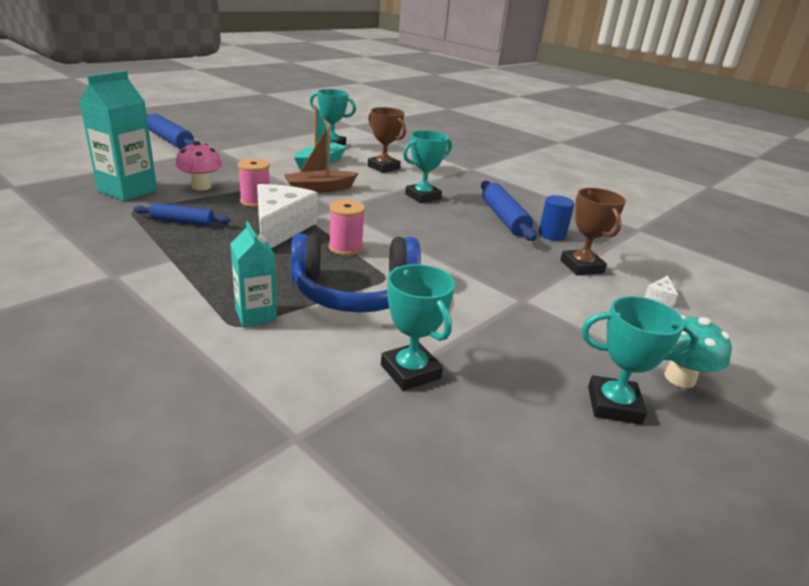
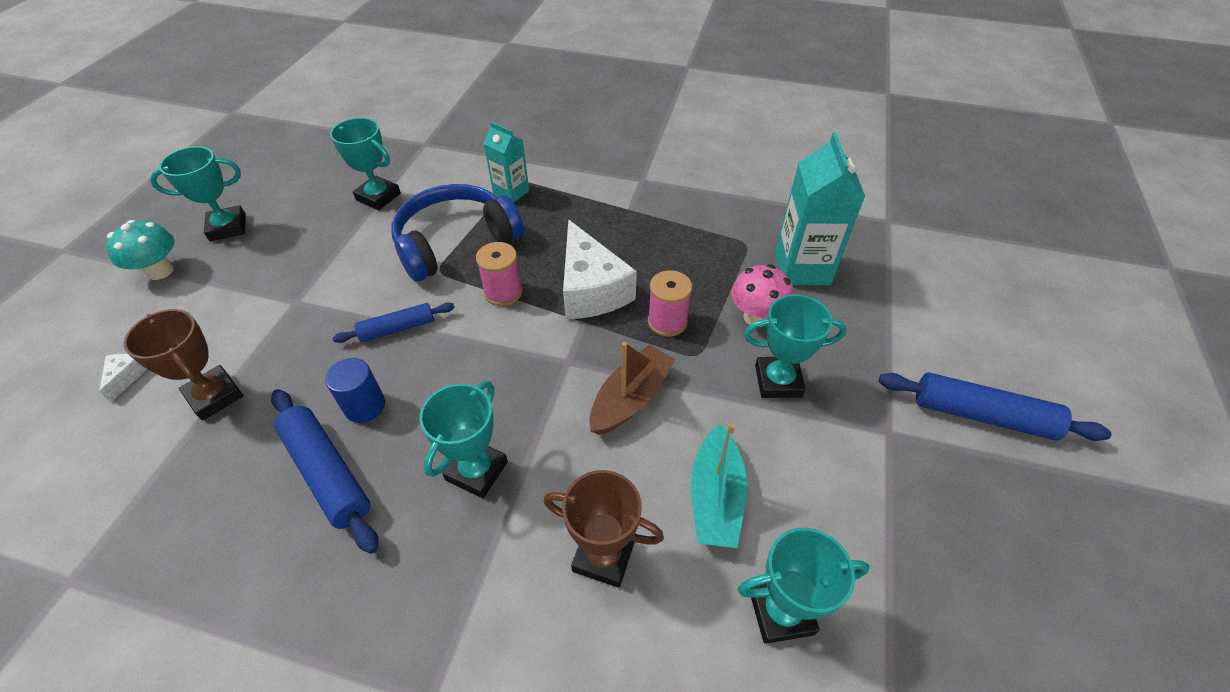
camera: 155 degrees right, 20 degrees up
(182, 222) = (684, 252): blue rolling pin -> blue rolling pin (397, 328)
(236, 170) = (778, 381): none -> turquoise trophy
(552, 235) = (247, 462): blue cylinder -> blue cylinder (365, 406)

